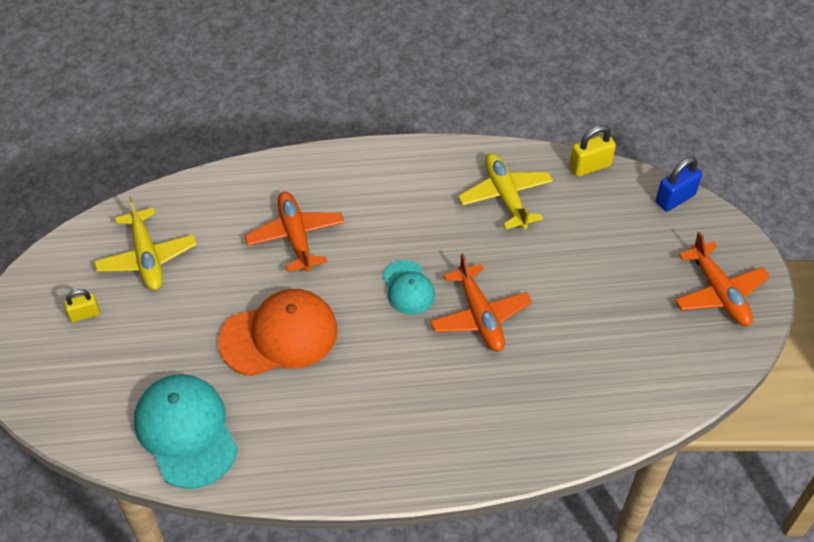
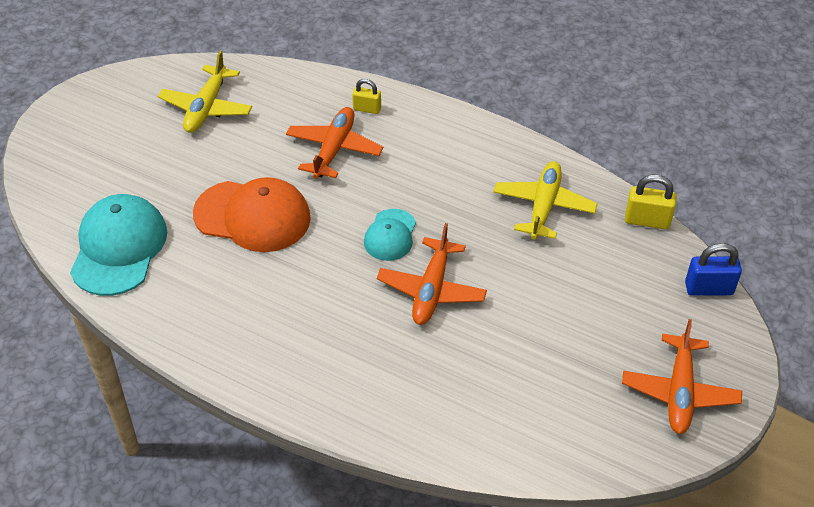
camera: 35 degrees right, 5 degrees down
(84, 314) = (125, 125): yellow padlock -> yellow padlock (367, 109)

